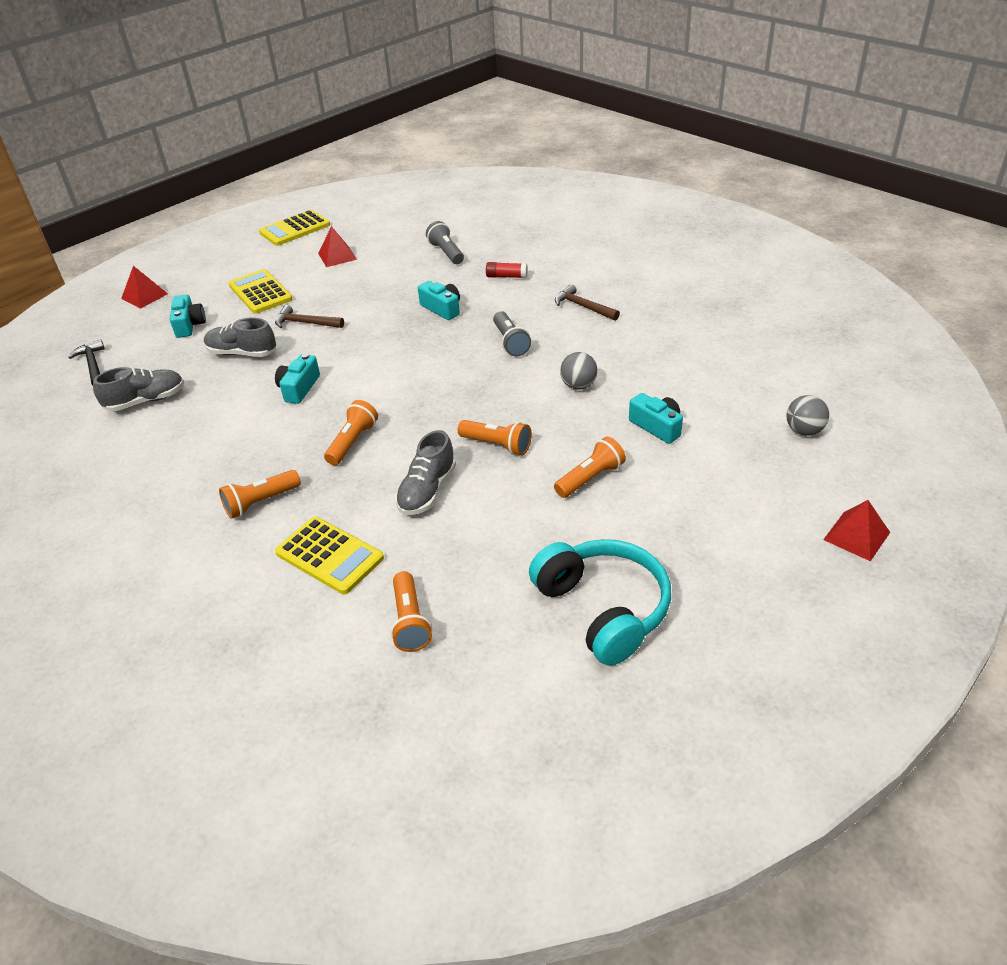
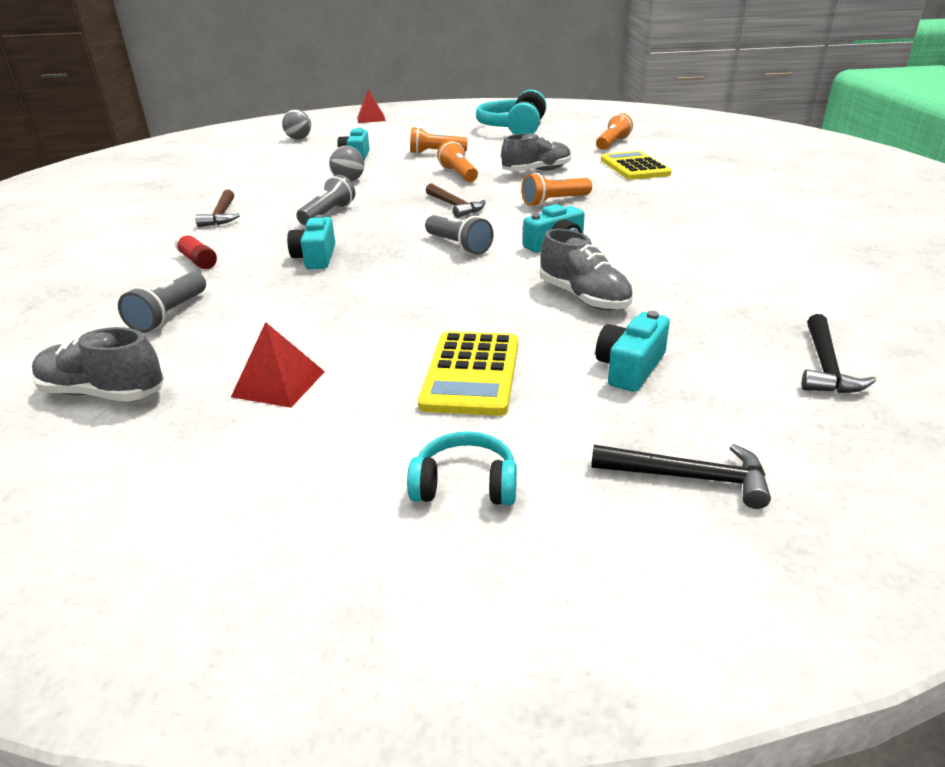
camera: 140 degrees left, 10 degrees down
(144, 296) = (688, 477): red pyramid -> black hammer
(146, 401) = (744, 291): grey shoe -> grey shoe (104, 393)
(222, 263) = (465, 485): none -> turquoise headphones
(261, 502) = (662, 195): orange flashlight -> none
(295, 229) = (221, 505): yellow calculator -> none
(305, 323) = (469, 301): brown hammer -> brown hammer (454, 206)
(366, 357) = (458, 246): none -> grey flashlight

